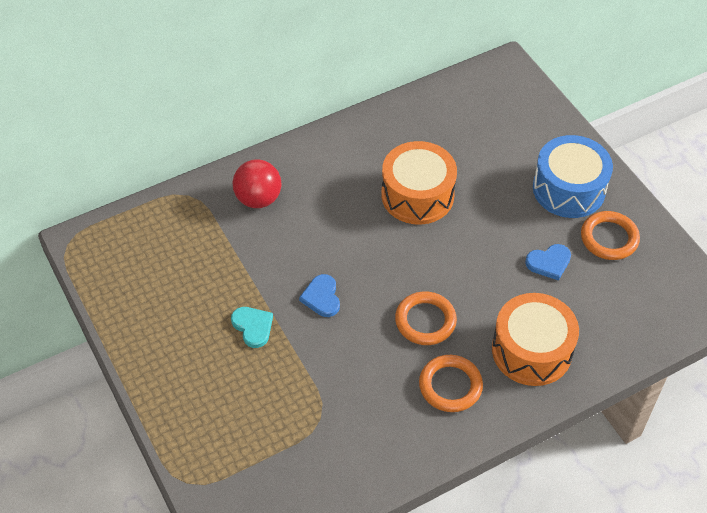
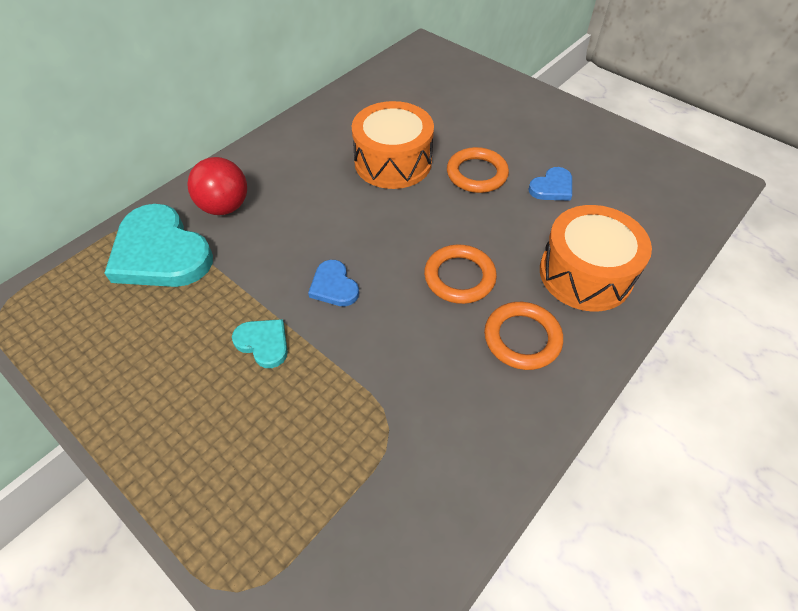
camera: 20 degrees left, 0 degrees up
(196, 227) = (160, 252): none -> turquoise heart
(569, 189) = (532, 122): blue drum -> none
(609, 238) = (593, 152): orange ring -> orange ring (477, 174)

